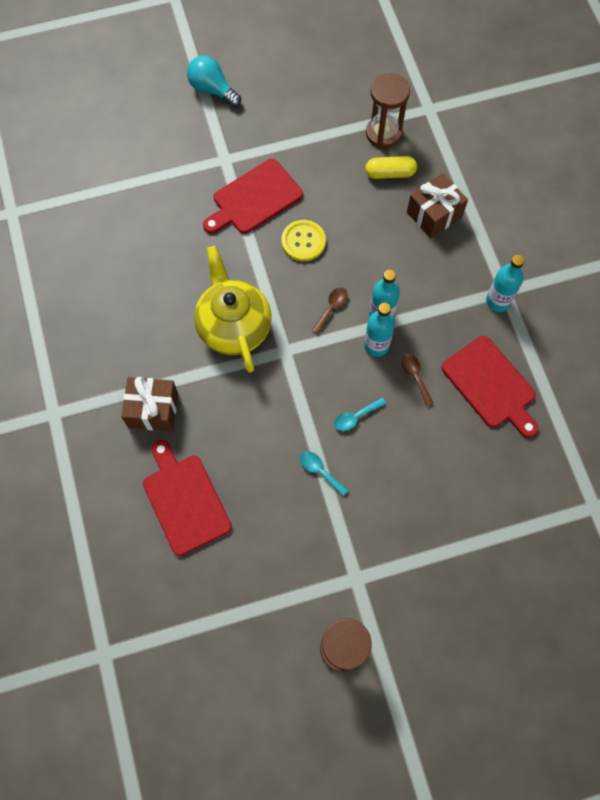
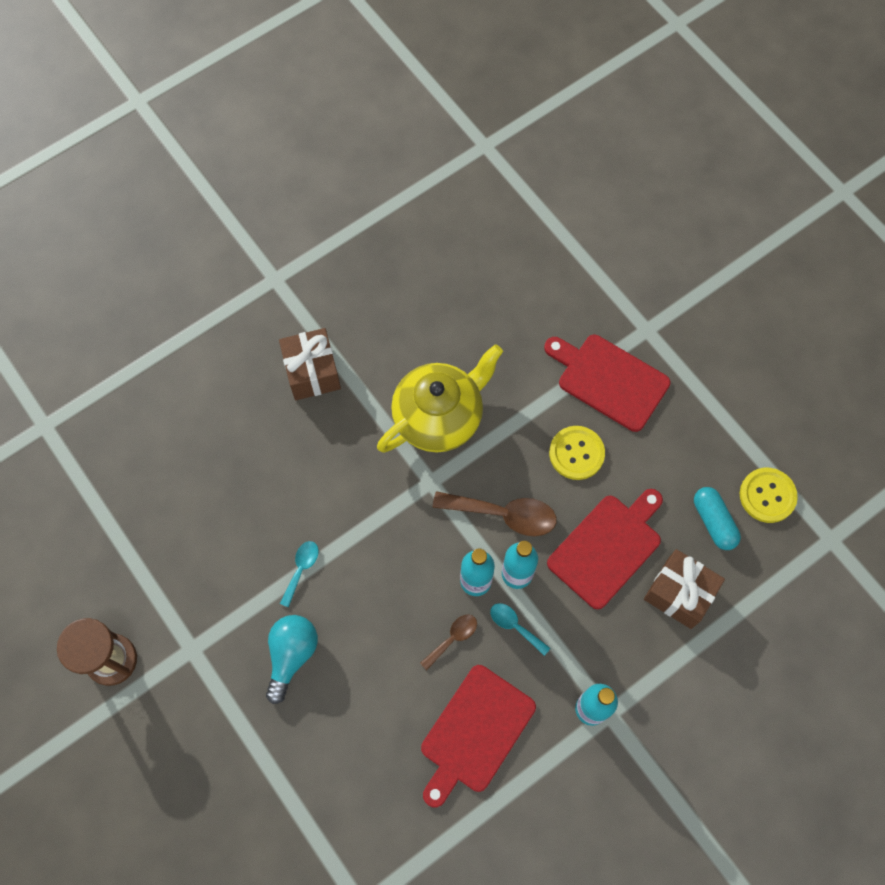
camera: 70 degrees right, 0 degrees up
(185, 500) = (223, 441): red cutting board -> red cutting board (607, 547)
(212, 90) = (734, 281): turquoise light bulb -> turquoise light bulb (291, 655)
(331, 308) = (503, 514): brown spoon -> brown spoon, size x1.81
(355, 417) = (378, 587): turquoise spoon -> turquoise spoon (515, 626)
(383, 133) = (767, 496): brown hourglass -> yellow button
(390, 173) = (713, 522): yellow capsule -> turquoise capsule

